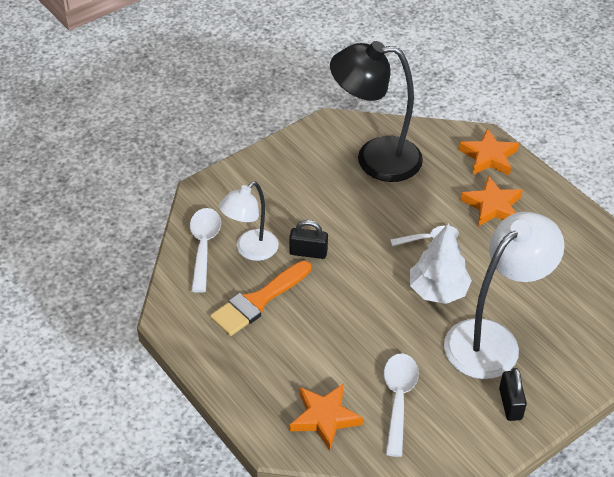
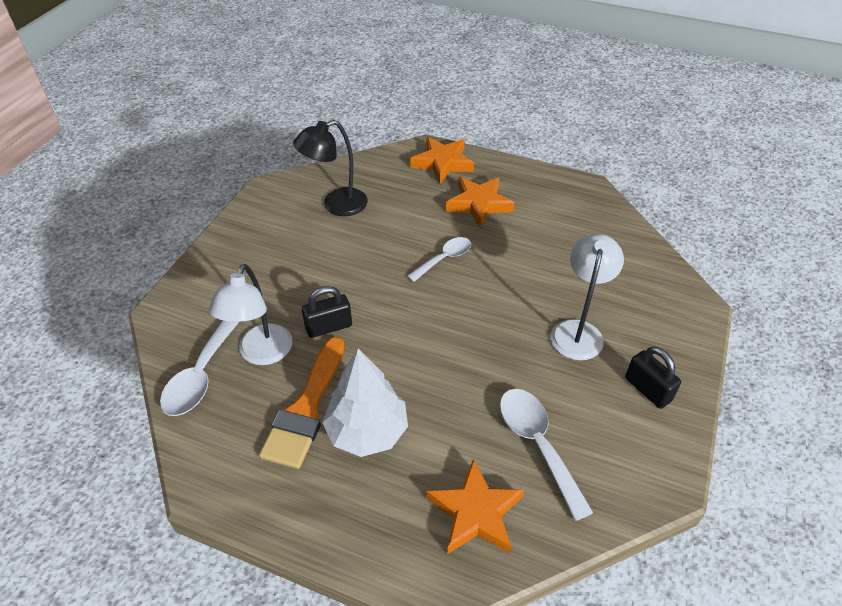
camera: 30 degrees left, 0 degrees up
(204, 246) = (202, 374): white spoon -> white spoon turned 135 degrees counterclockwise
(375, 158) = (336, 205): black lamp -> black lamp, size x0.60
(438, 290) = (490, 306): white tree -> white tree (367, 431)
(492, 339) = (578, 331): white lamp -> white lamp, size x0.60

